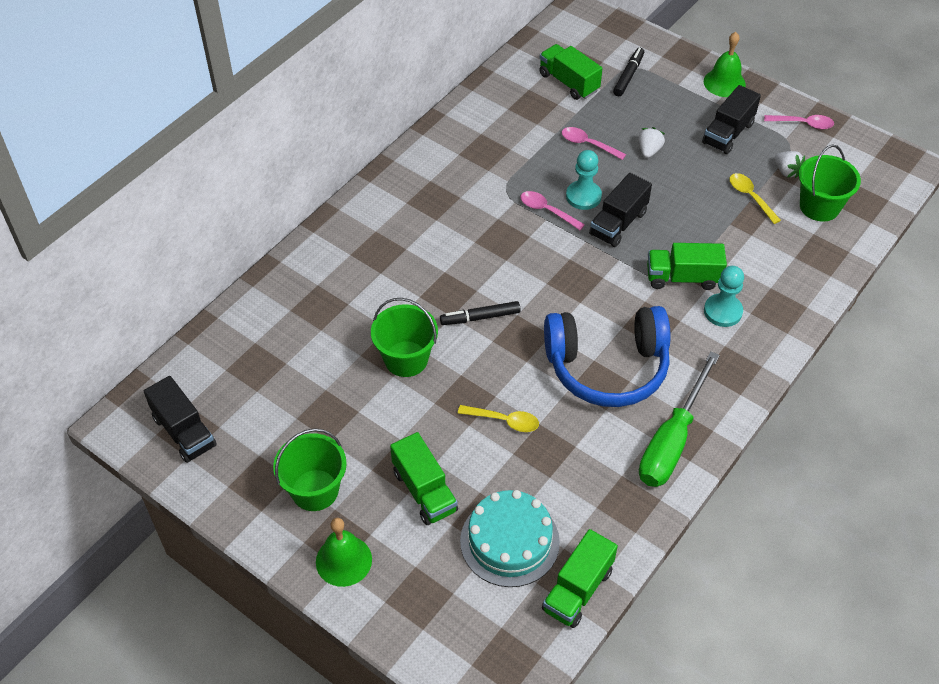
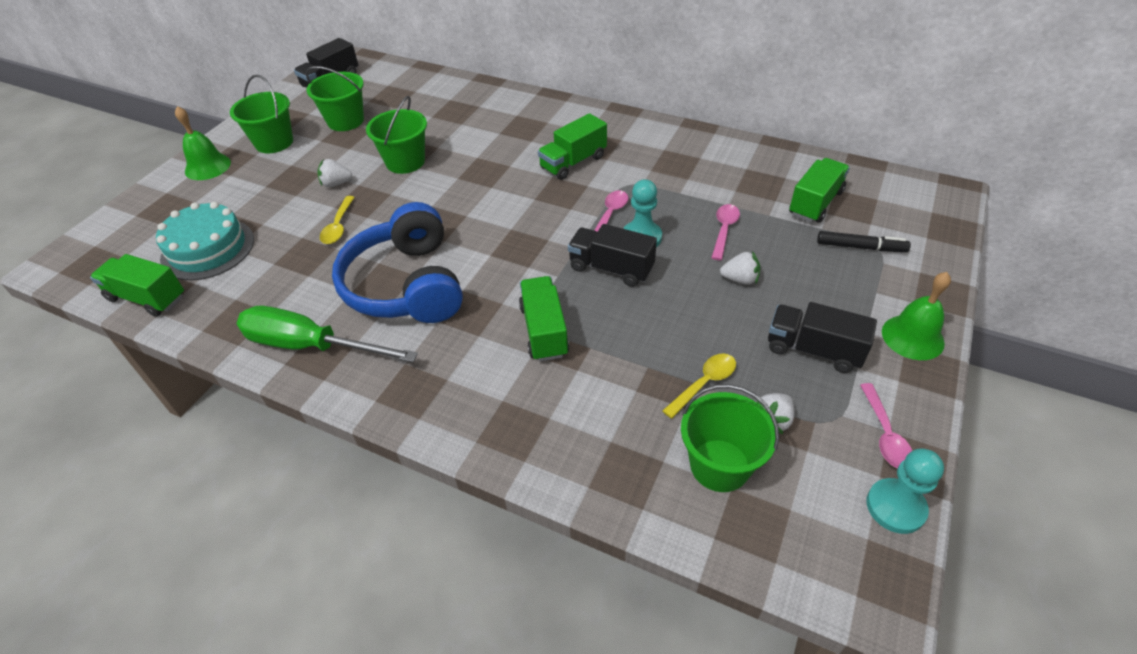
camera: 80 degrees right, 5 degrees down
(295, 414) = (345, 121): none -> green bucket
(424, 491) = (267, 194): green truck -> green truck (573, 162)
(426, 423) = (336, 183): none -> white strawberry
(480, 317) = (458, 194): black marker -> none
(723, 311) = (499, 372): turquoise pawn -> turquoise pawn (895, 507)

